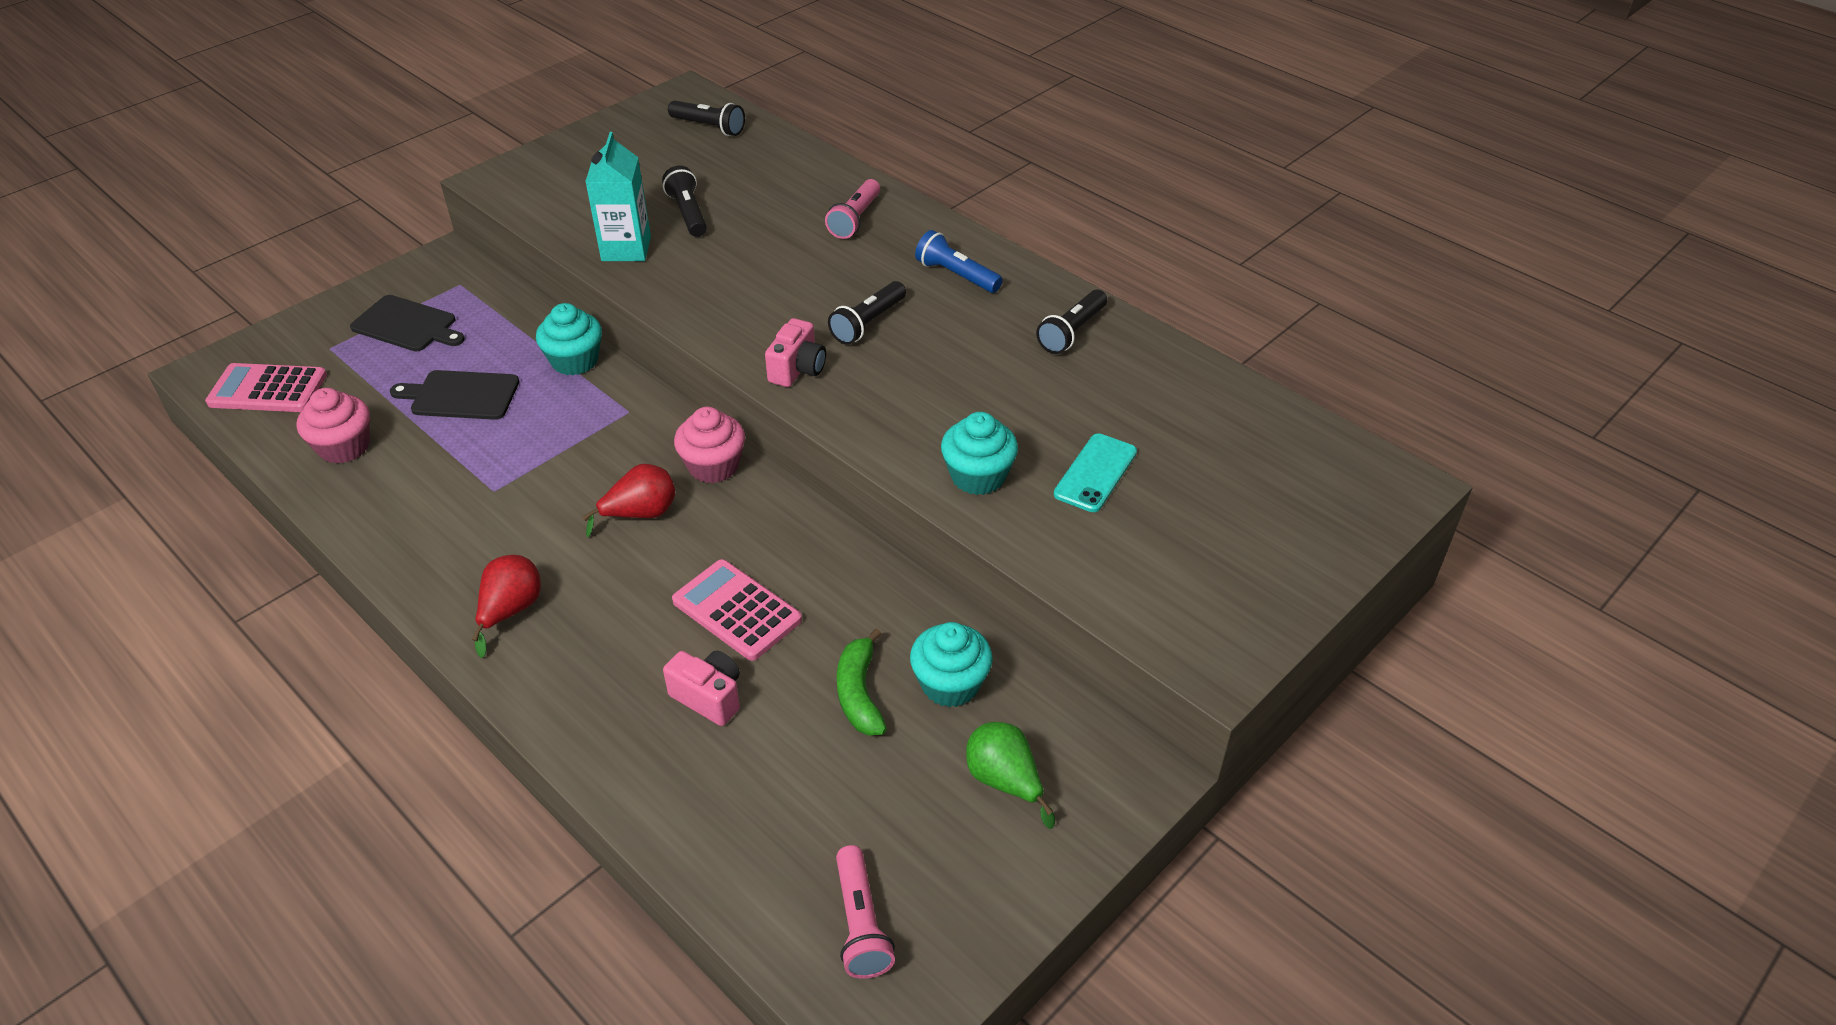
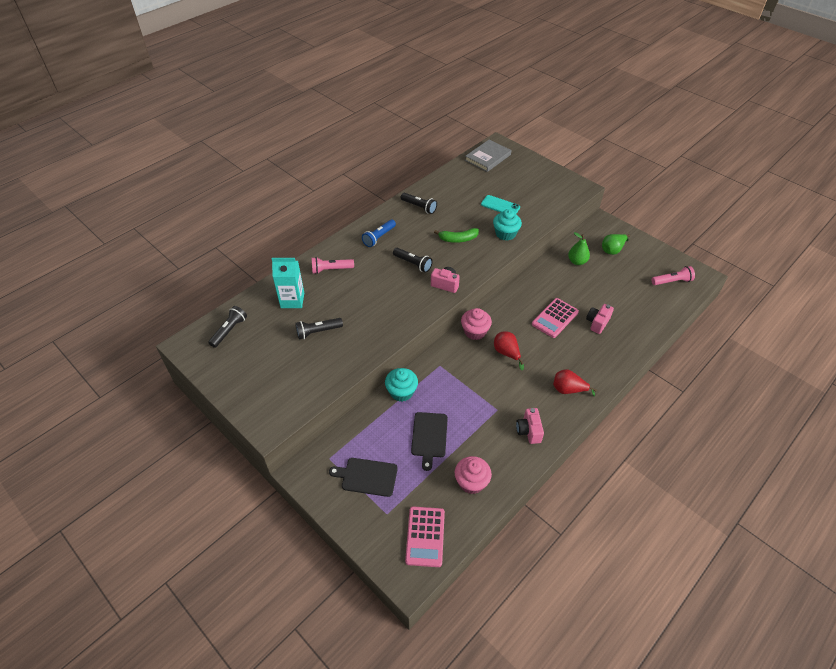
camera: 90 degrees left, 5 degrees up
(407, 325) = (367, 477): black cutting board -> black cutting board turned 105 degrees counterclockwise
(425, 534) = (529, 431): none -> pink camera
(626, 249) = (348, 354): turquoise carton -> turquoise carton (292, 300)
(855, 219) = (331, 269): pink flashlight -> pink flashlight turned 150 degrees clockwise
(859, 693) = (586, 283): green banana -> green banana (458, 239)
(950, 684) = (577, 261): turquoise cupcake -> green pear
(1321, 460) = (488, 157): none -> grey book

